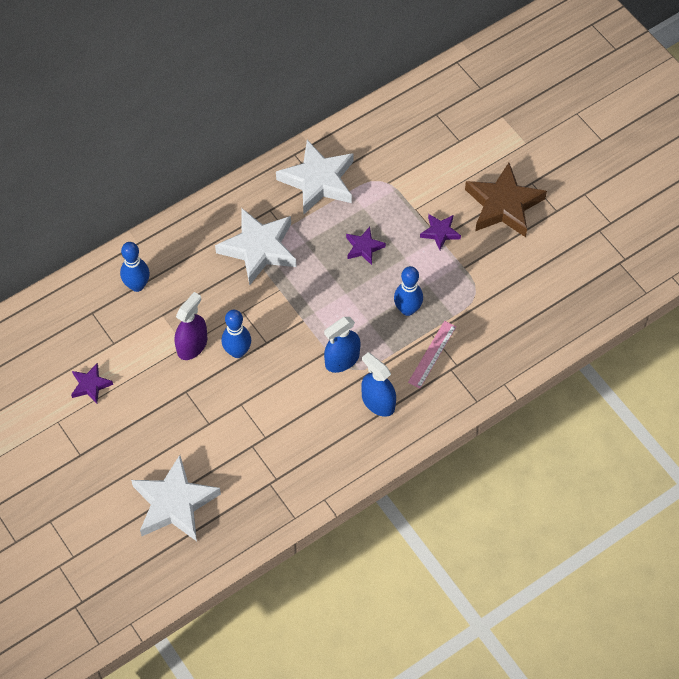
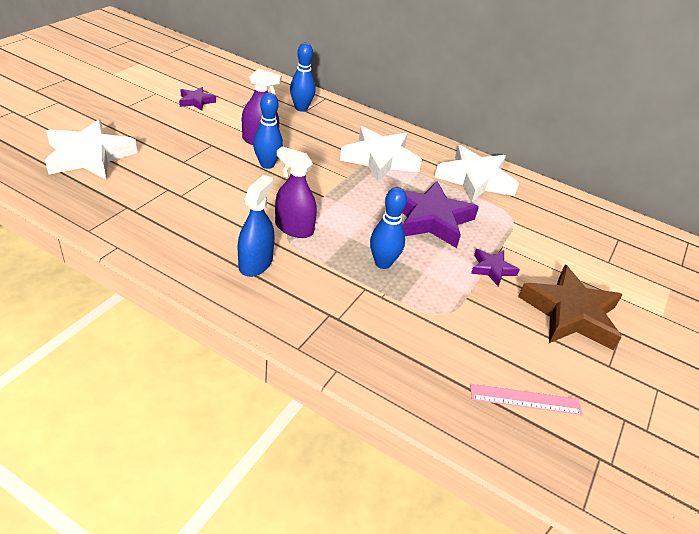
camera: 60 degrees right, 20 degrees down
(342, 360) = (294, 228): blue spray bottle -> purple spray bottle
(364, 247) = (430, 219): purple star -> purple star, size x2.02
(432, 354) = (339, 294): pink ruler -> pink ruler (525, 399)

